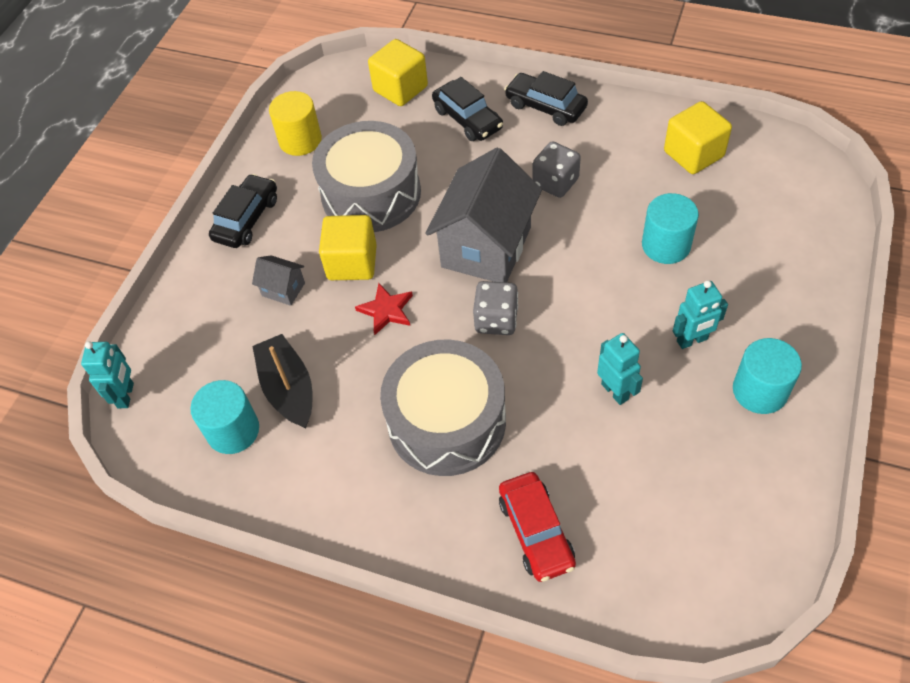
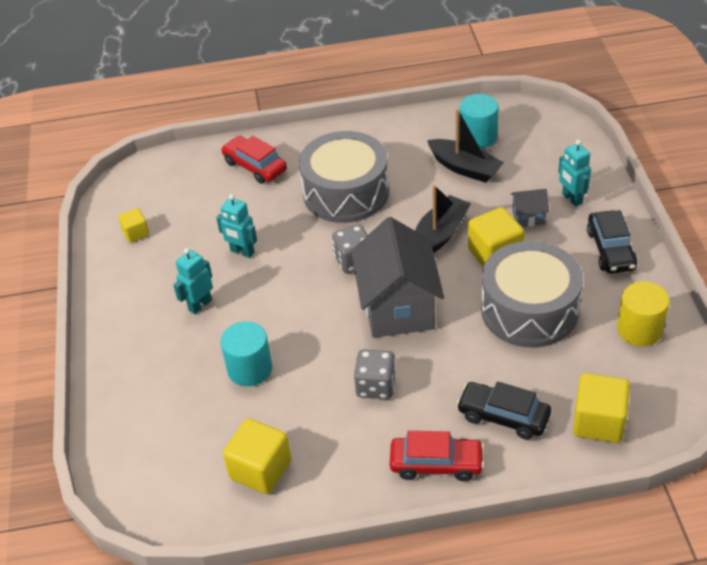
camera: 150 degrees right, 10 degrees down
(126, 395) = (565, 125): turquoise robot -> turquoise robot (571, 199)
(386, 310) = (439, 235): red star -> black boat
(545, 106) = (436, 464): black car -> red car
(742, 489) = (136, 233): none -> yellow cube
(759, 391) = (139, 292): turquoise cylinder -> none

